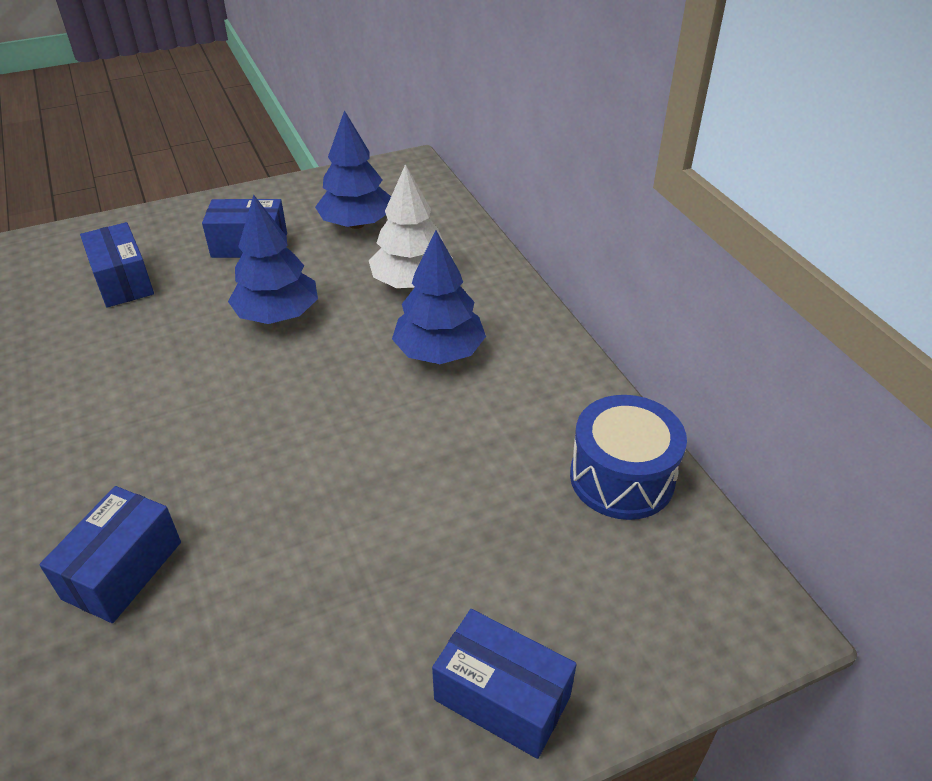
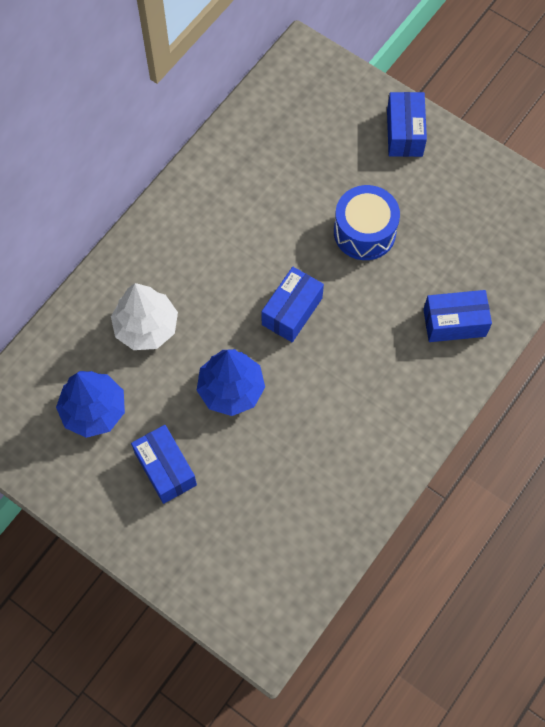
camera: 120 degrees left, 25 degrees up
(123, 281) = (259, 524): blue box -> blue box (292, 311)
(439, 352) = (208, 270): blue tree -> none
(622, 477) = (252, 135): blue drum -> blue drum (364, 232)

